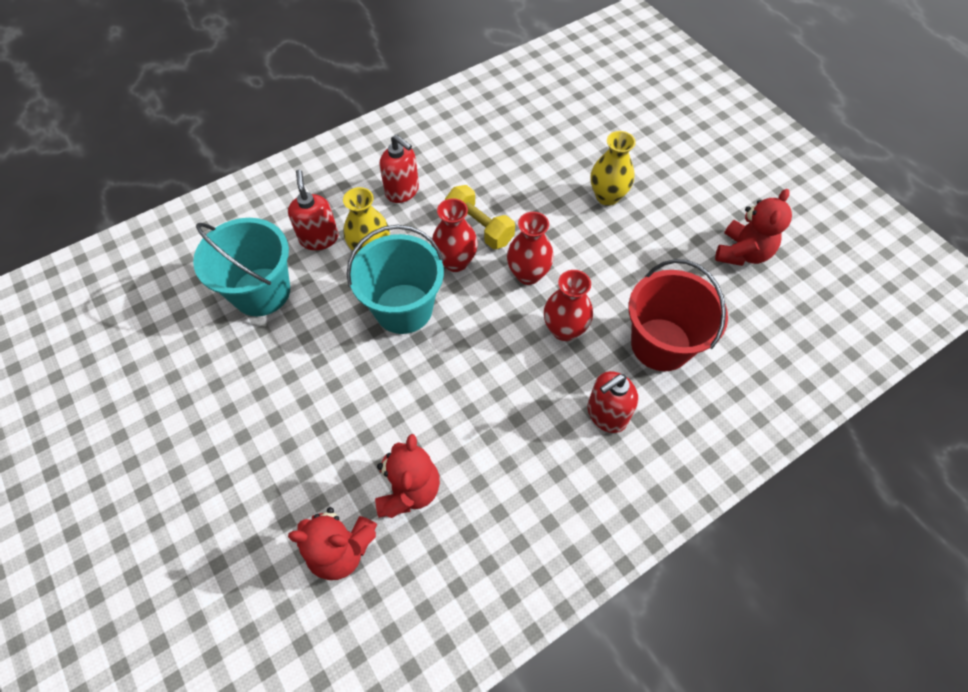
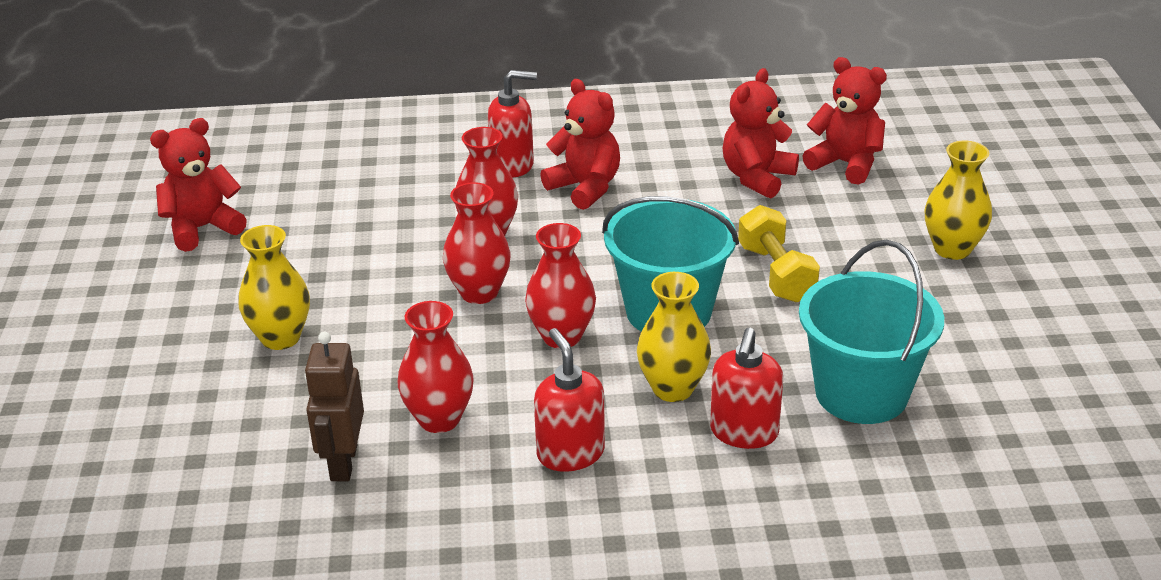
camera: 150 degrees left, 25 degrees down
(226, 463) = (952, 249): none -> yellow vase
(479, 227) = (494, 364): yellow dumbbell -> yellow dumbbell (776, 273)
(481, 183) = (439, 419): none -> red vase
(506, 144) = (343, 463): none -> brown robot
(533, 411) = (585, 188): none -> red teddy bear
(660, 344) = (397, 191): red bucket -> none

